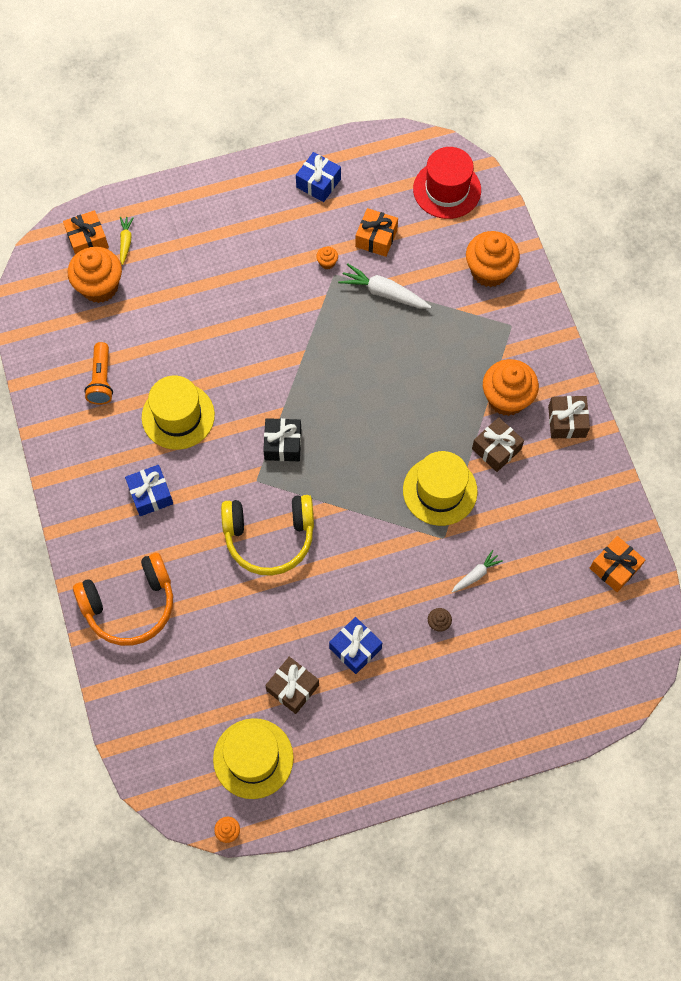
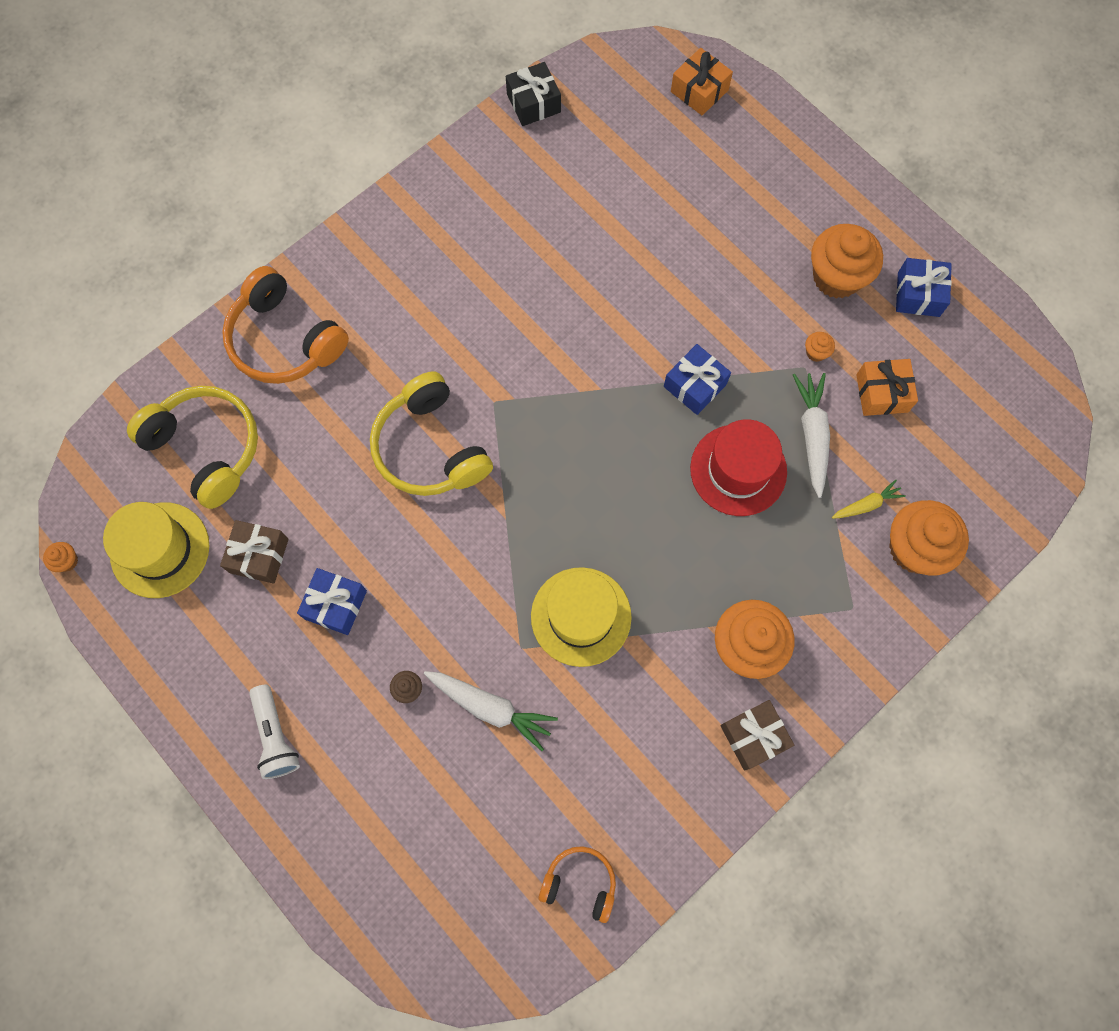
camera: 65 degrees right, 5 degrees up
(99, 287) = (649, 130): orange cupcake -> orange cupcake (836, 277)
(101, 380) = (536, 185): orange flashlight -> none
(126, 242) = (719, 129): yellow carrot -> yellow carrot (867, 504)
(151, 494) = (423, 299): blue gift -> blue gift (695, 385)
(178, 416) = (532, 283): yellow hat -> none
(189, 695) = (206, 448): none -> yellow headphones
(283, 444) = (553, 410): black gift -> black gift (533, 103)
(431, 726) = (275, 736): none -> white flashlight
(447, 189) = (1001, 446): red hat -> red hat (738, 470)
(476, 574) = (491, 708): white carrot -> white carrot, size x1.71
(496, 449) = (670, 662): brown gift -> none
(614, 567) = (580, 883): orange gift -> orange headphones

